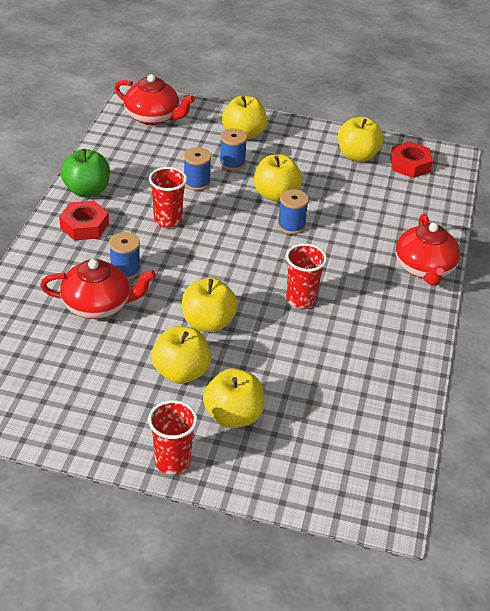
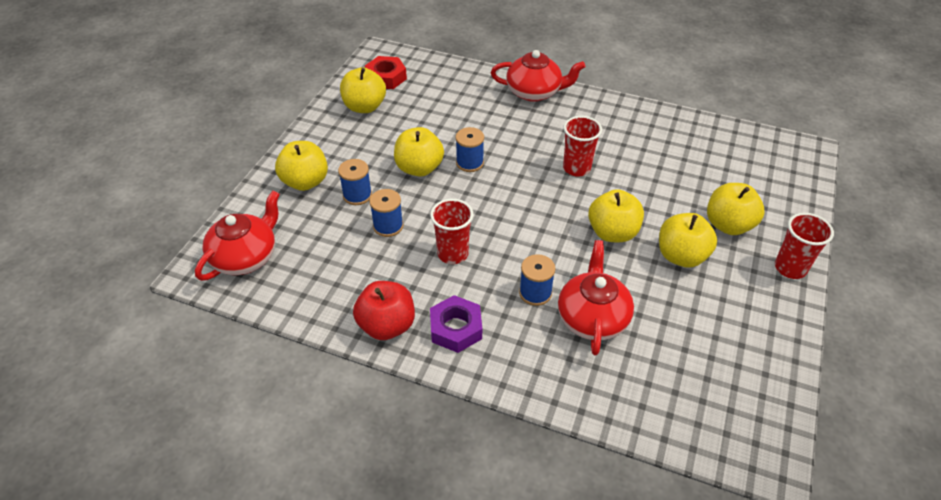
camera: 80 degrees left, 5 degrees up
(84, 226) = (456, 328): red nut -> purple nut
(87, 190) = (387, 325): green apple -> red apple

